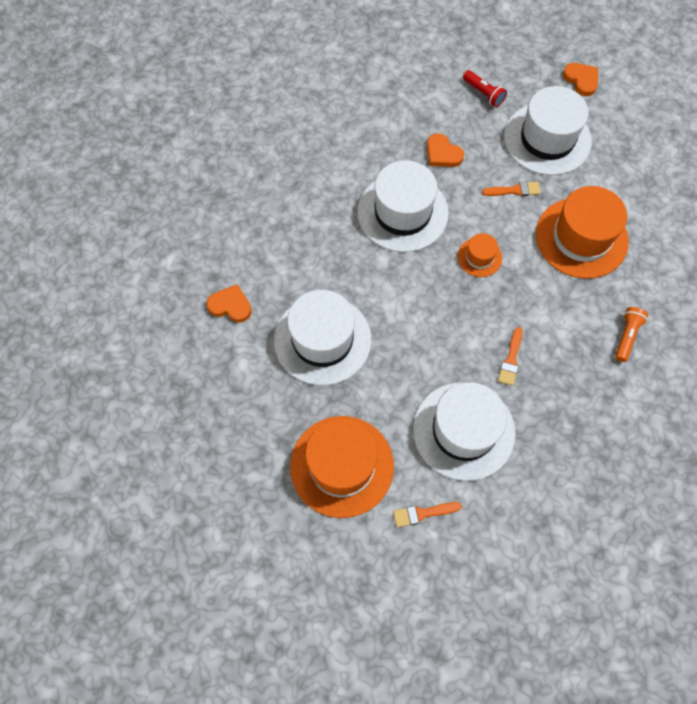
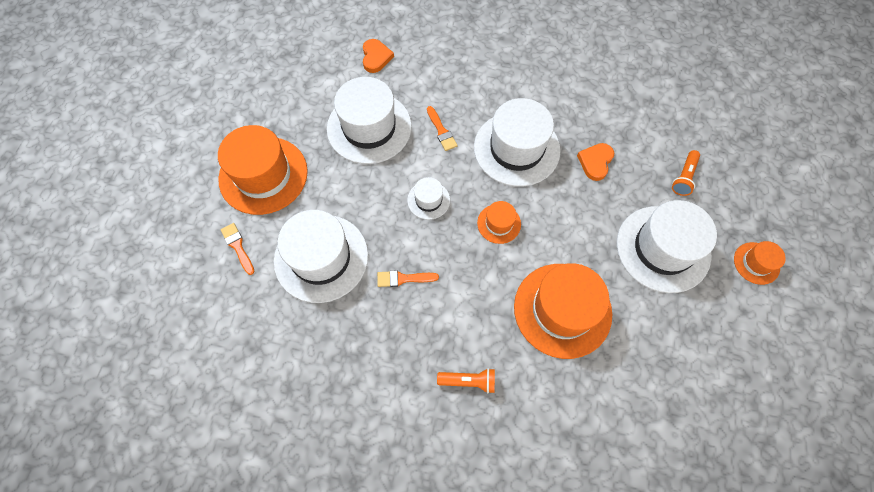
camera: 70 degrees right, 0 degrees up
(432, 310) = (428, 200): none -> white hat
(484, 93) = (684, 177): red flashlight -> orange flashlight
(514, 190) = (586, 234): orange brush -> orange brush (441, 131)
(581, 80) = (756, 263): orange heart -> orange hat

